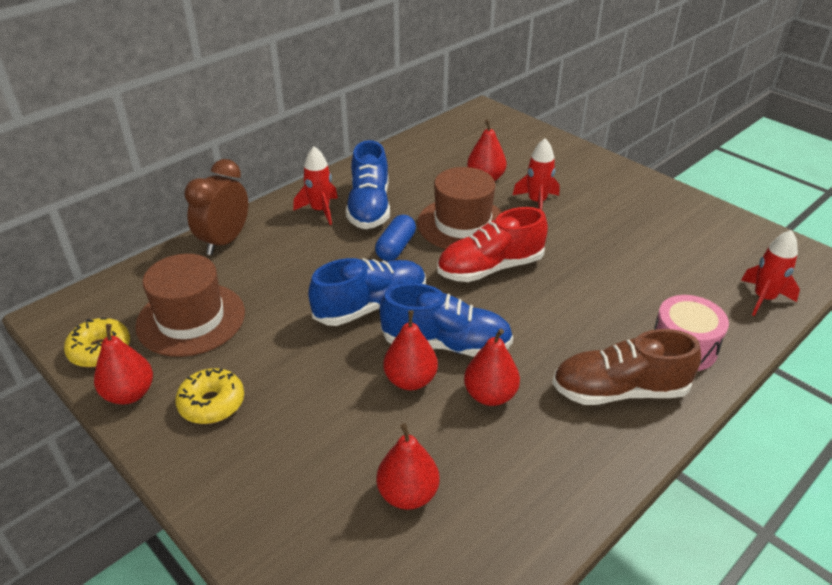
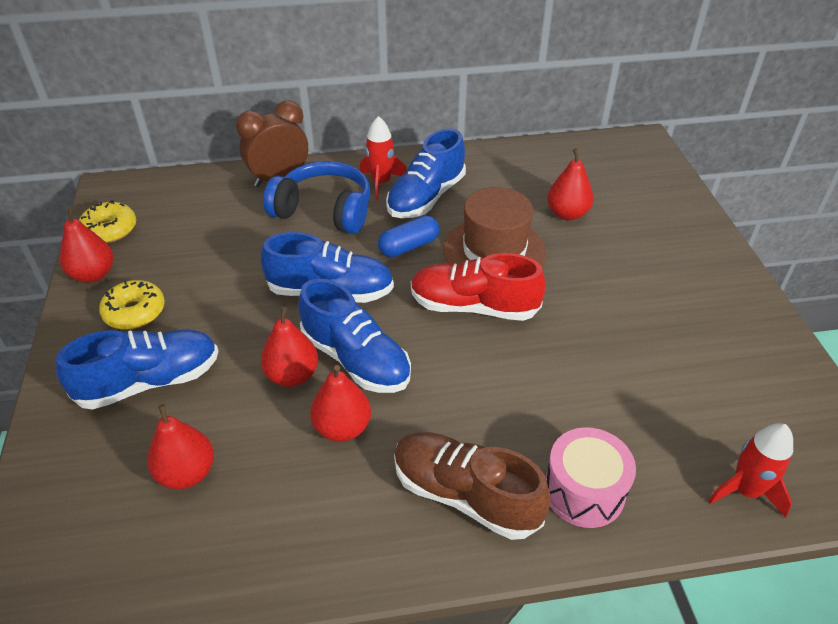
camera: 35 degrees right, 5 degrees up
(191, 319) = (190, 235): brown hat -> none
(293, 448) = (150, 381): none -> blue shoe
(295, 250) = (324, 210): none -> blue headphones
(537, 202) = (594, 260): red rocket -> none

